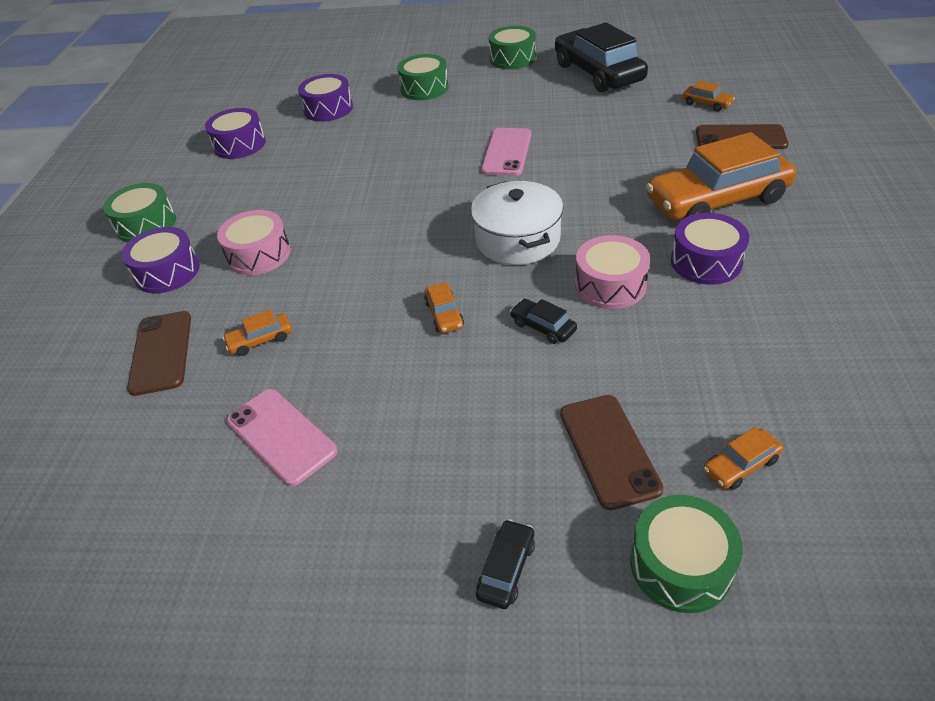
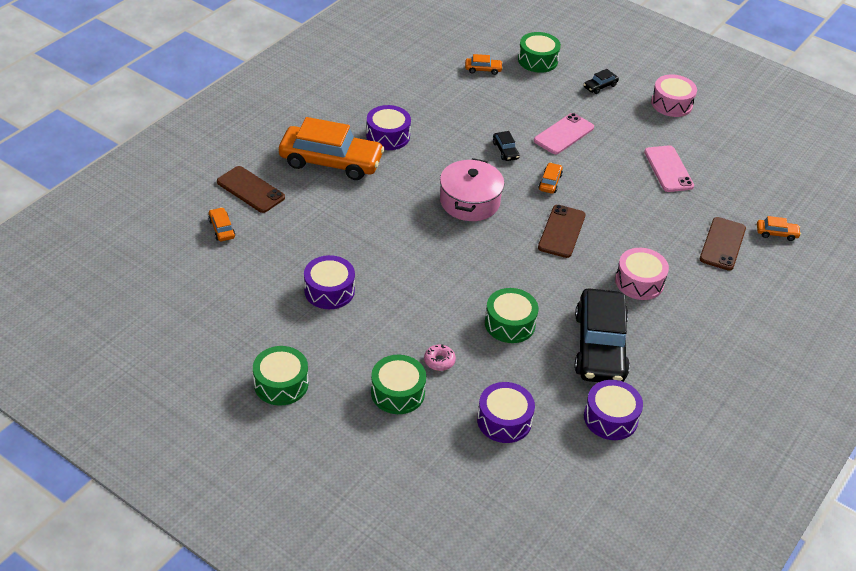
camera: 155 degrees left, 0 degrees up
(146, 224) = (717, 360): green drum -> green drum (510, 324)
(167, 272) = (708, 303): purple drum -> purple drum (329, 291)
(260, 340) = (661, 221): orange car -> orange car (776, 233)
(411, 115) = (439, 361): none -> pink donut
(507, 152) = (407, 271): pink phone -> pink phone (563, 134)
(517, 239) = (470, 202): white pot -> pink pot
(598, 73) = (241, 312): black car -> black car (599, 346)
(609, 450) = (527, 96): brown phone -> brown phone (561, 231)
(610, 285) = (449, 151): pink drum -> pink drum (671, 104)

